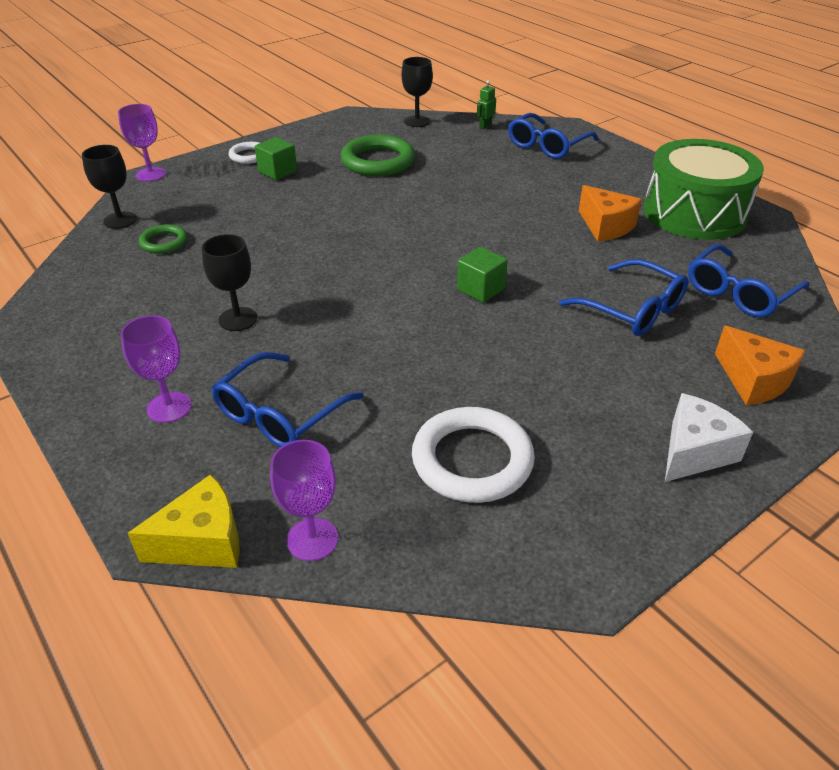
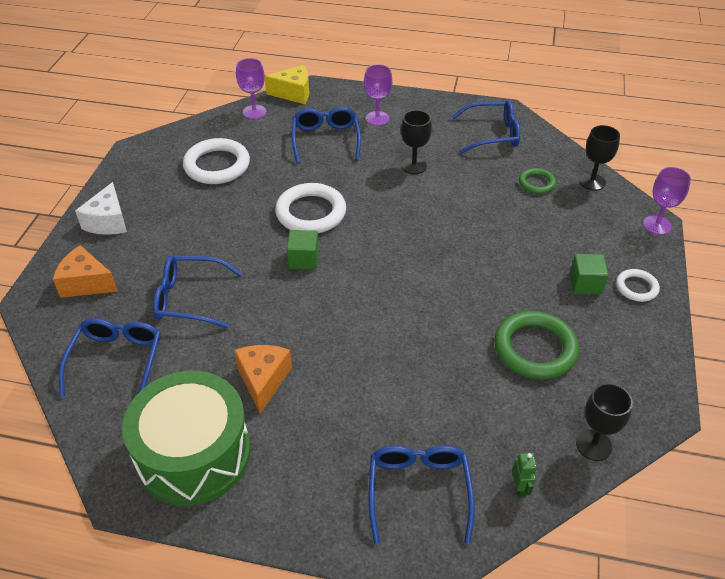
camera: 140 degrees right, 5 degrees up
(96, 307) = (492, 134): none -> blue glasses
(203, 542) = (293, 93): yellow cheese -> yellow cheese turned 120 degrees counterclockwise
(419, 328) = (311, 213): none -> white ring
(605, 226) = (263, 380): orange cheese -> orange cheese turned 75 degrees clockwise

